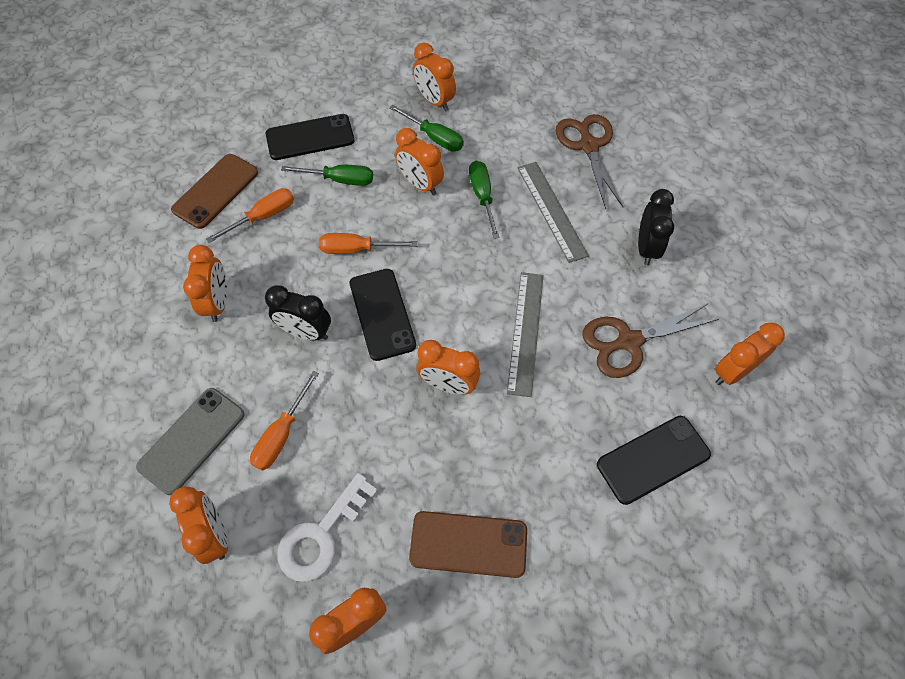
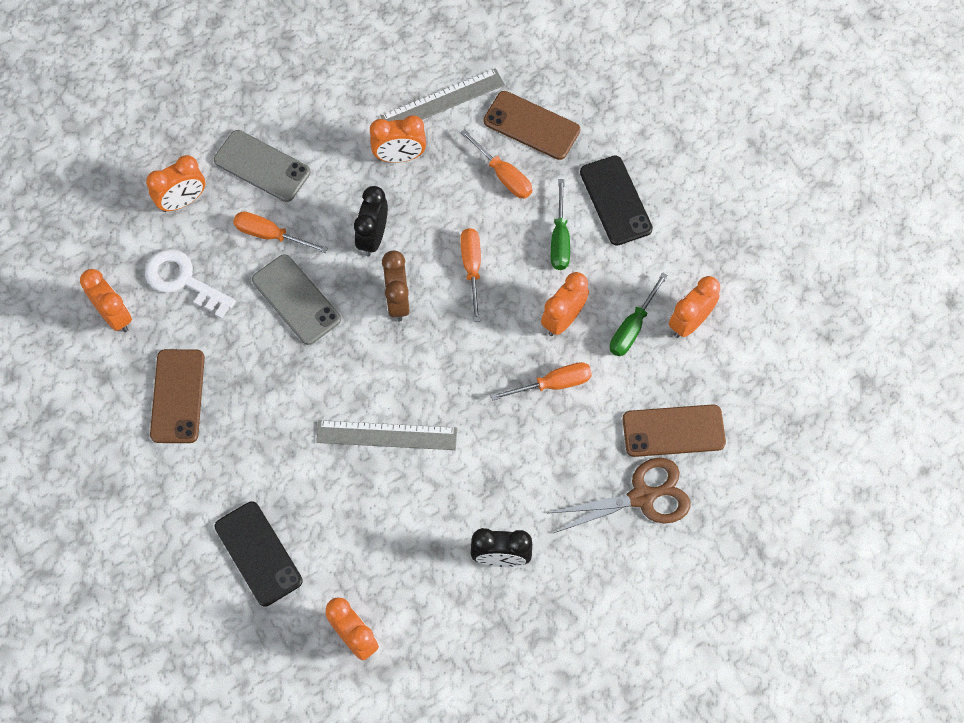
camera: 85 degrees right, 5 degrees up
(365, 410) = (296, 299): none -> grey phone
(382, 314) = (397, 301): black phone -> brown clock
(448, 384) = (325, 368): orange clock -> none
(482, 196) = (553, 384): green screwdriver -> orange screwdriver
(531, 120) = (673, 431): none -> brown phone
(551, 210) = (542, 457): grey ruler -> grey ruler (443, 100)
(628, 342) = (382, 535): brown scissors -> none

